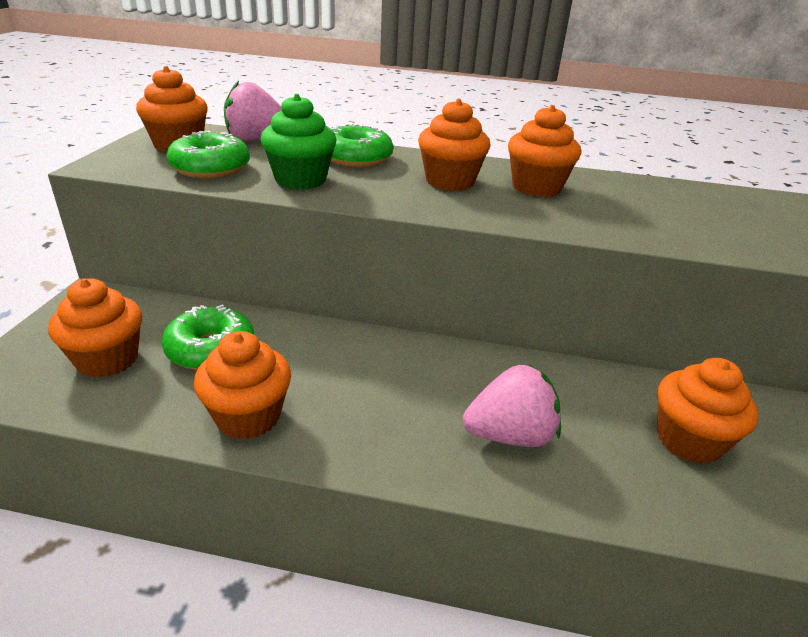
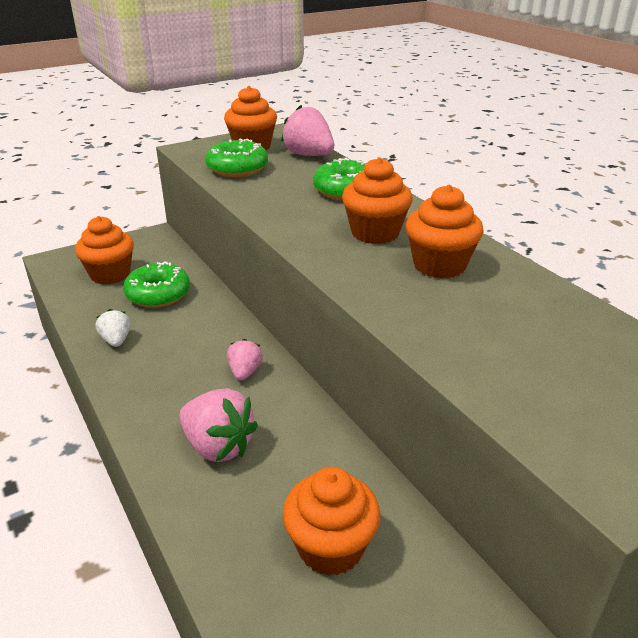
camera: 50 degrees right, 0 degrees up
(248, 416) = (116, 340): orange cupcake -> white strawberry
(300, 180) = (272, 194): green cupcake -> none
(421, 366) = (245, 372): none -> pink strawberry

